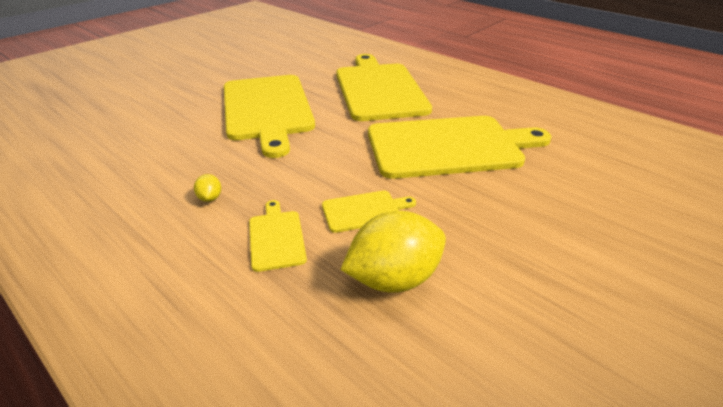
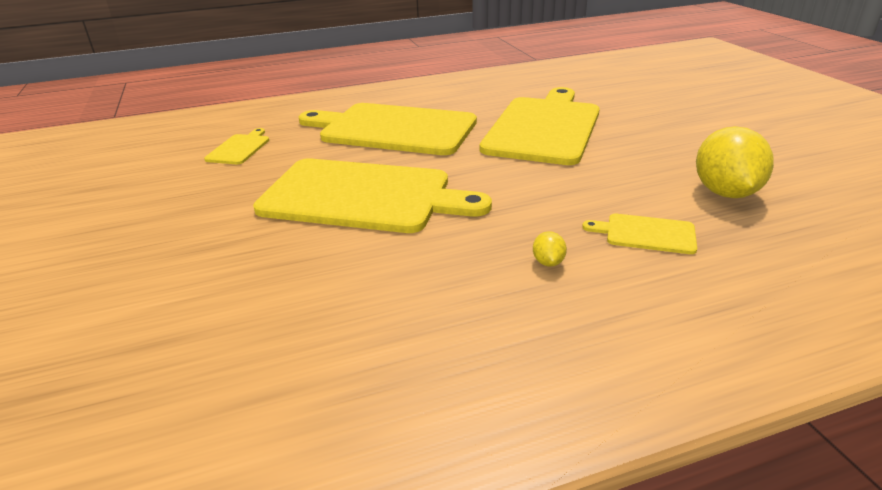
camera: 60 degrees left, 5 degrees down
(210, 198) = (548, 262): yellow lemon -> yellow lemon turned 75 degrees clockwise
(364, 211) = (625, 184): yellow cutting board -> yellow cutting board (239, 148)

